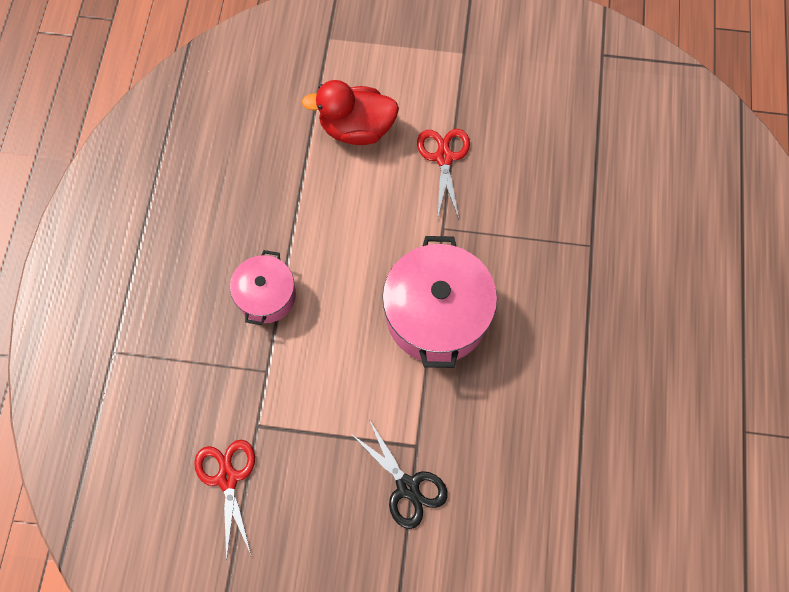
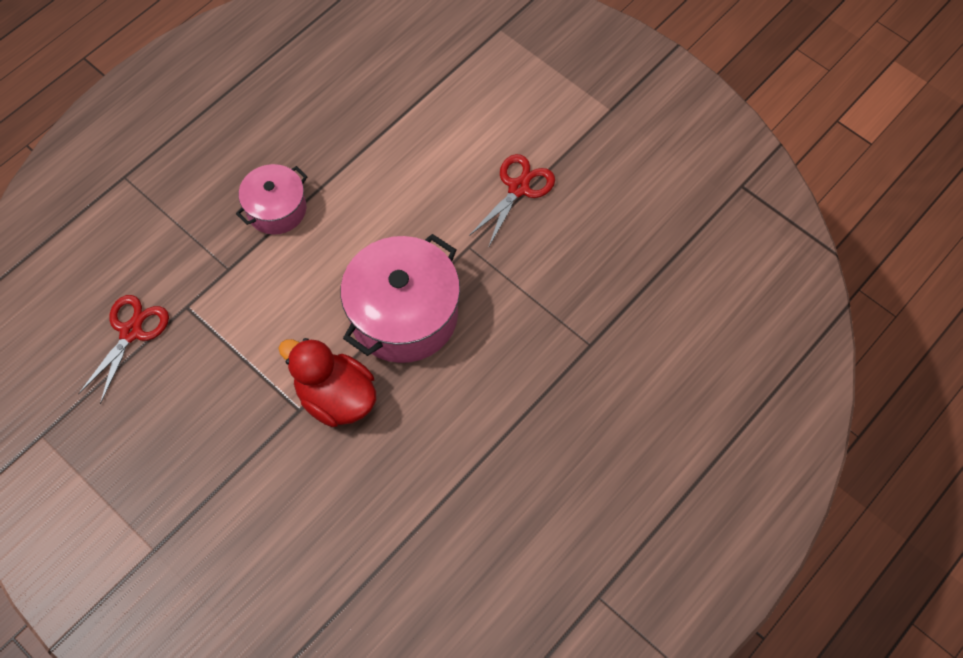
camera: 35 degrees right, 5 degrees down
(356, 128) = (462, 118): red duck -> red duck (336, 397)
(407, 487) = (265, 437): black scissors -> none

